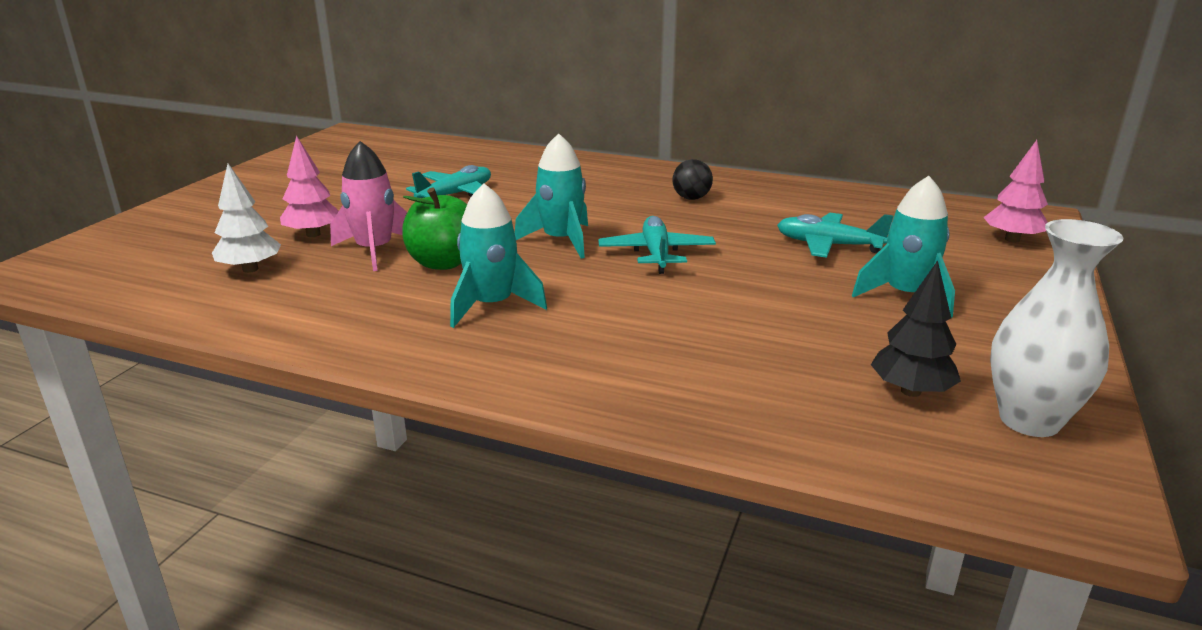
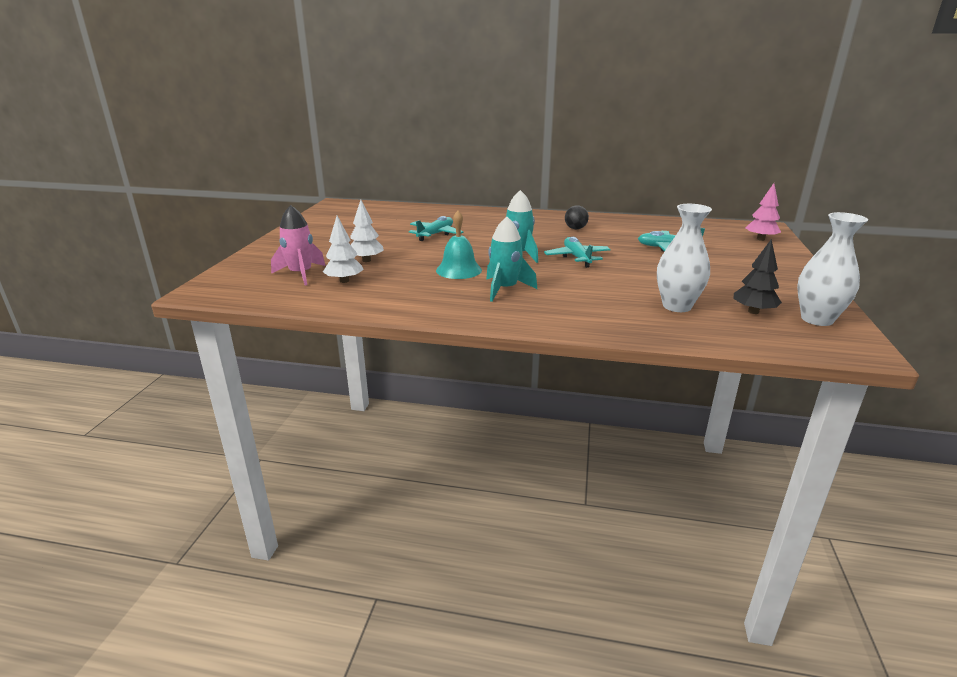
camera: 10 degrees left, 0 degrees up
(313, 234) = (366, 260): pink tree -> white tree
(374, 251) = (412, 266): pink rocket -> pink rocket (301, 274)
(443, 263) = (459, 270): green apple -> turquoise bell
(771, 366) = (677, 306): none -> white vase
(906, 296) = (723, 269): turquoise rocket -> none

